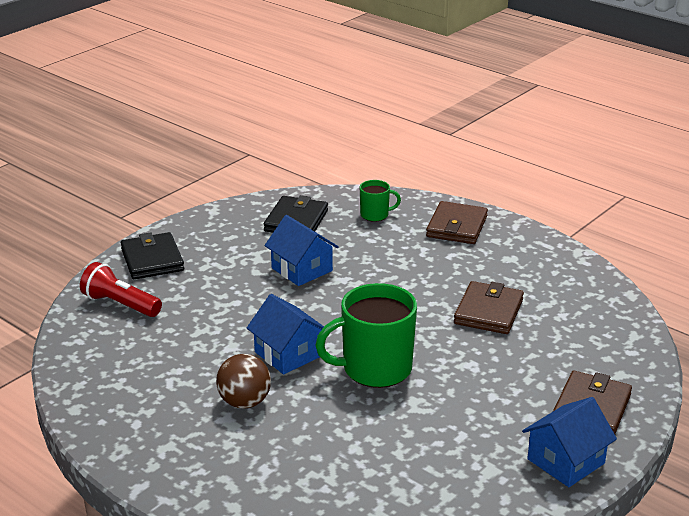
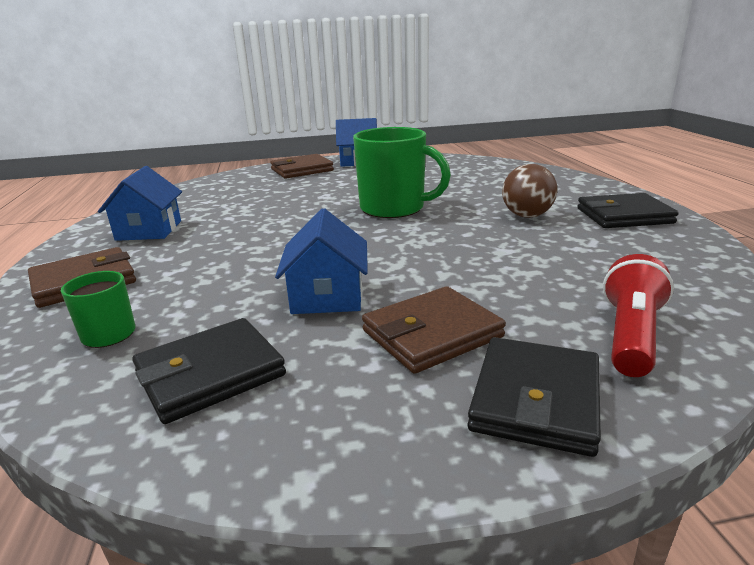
camera: 140 degrees left, 5 degrees down
(120, 304) = (630, 335): red flashlight -> red flashlight turned 135 degrees counterclockwise
(156, 436) = (624, 216): none -> black wallet
(288, 354) = (452, 232): blue house -> blue house (149, 230)
(488, 312) = (245, 214): brown wallet -> brown wallet (432, 334)

